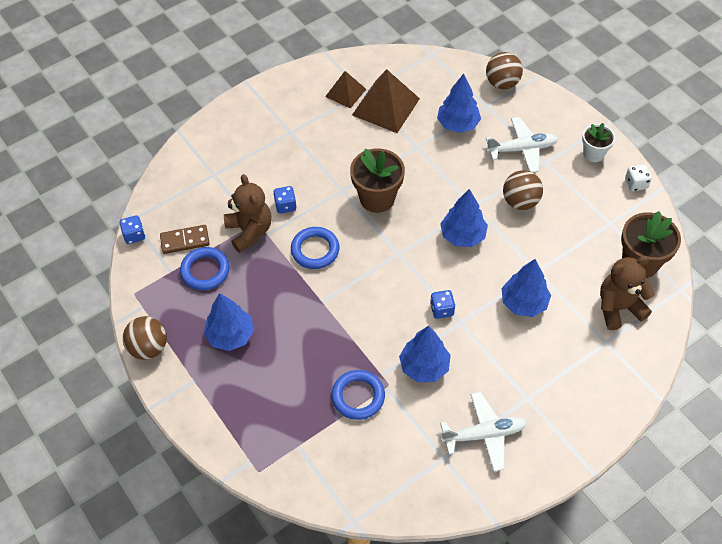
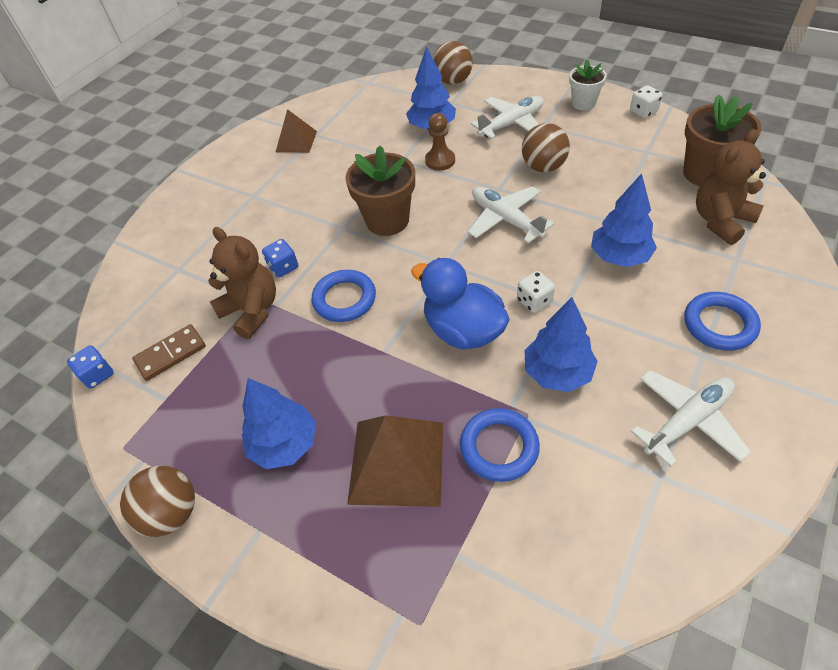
camera: 20 degrees left, 5 degrees down
(205, 271) = (213, 378): blue ring -> blue ring (719, 324)
(381, 309) = (463, 330): none -> blue duck
(385, 106) = (346, 138): brown pyramid -> brown pyramid (396, 462)
(441, 310) = (534, 301): blue dice -> white dice
(445, 161) = (440, 161): none -> brown pawn
(462, 236) = (505, 219): blue tree -> white plane

